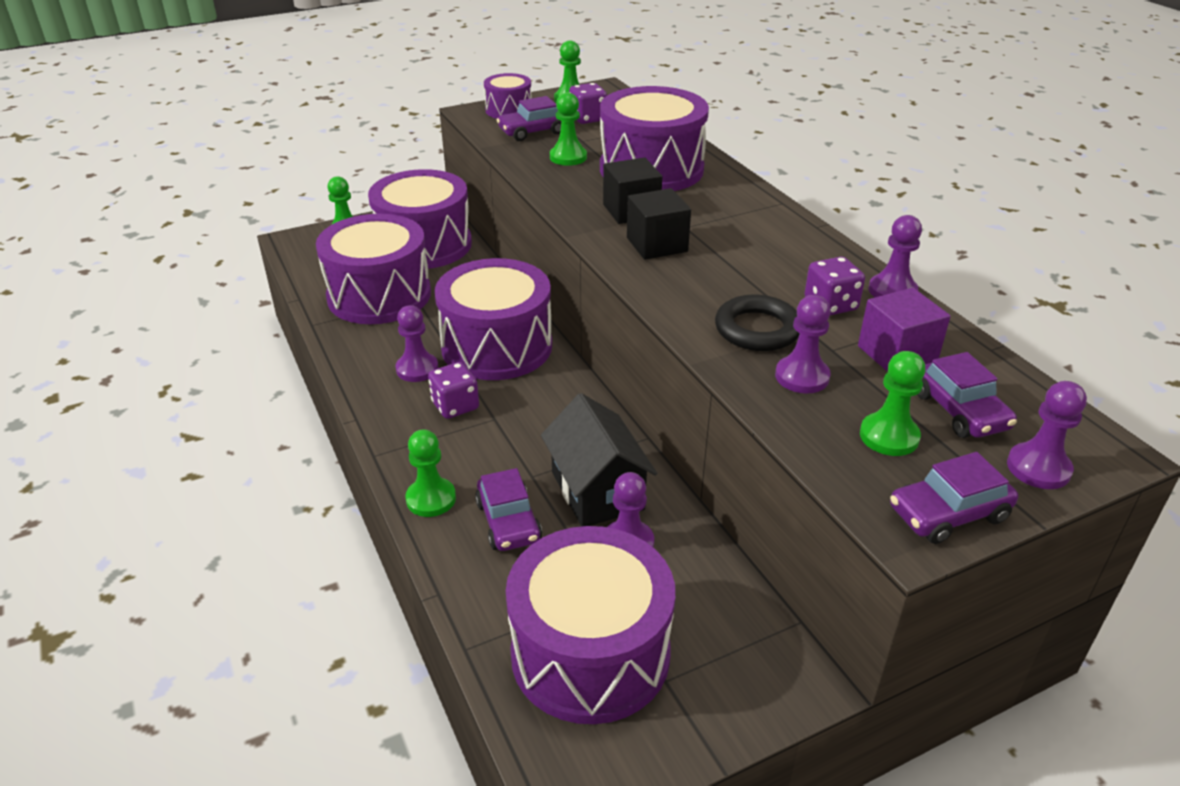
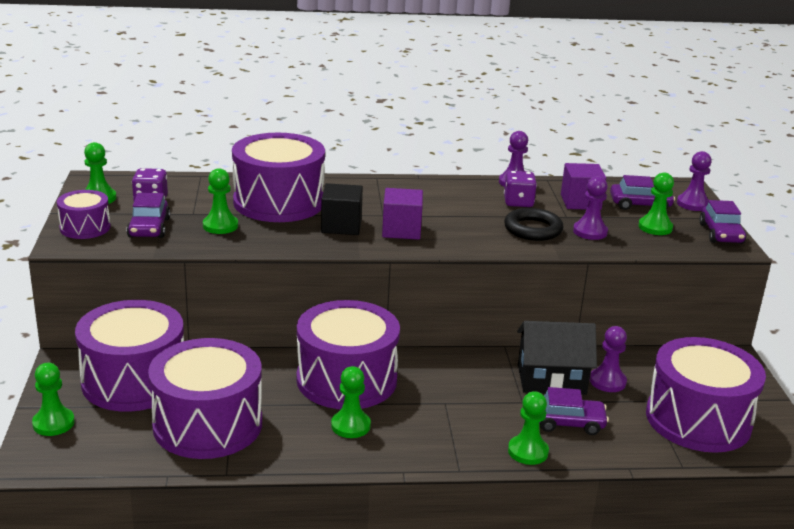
camera: 70 degrees left, 10 degrees down
(417, 369) = (350, 426): purple pawn -> green pawn
(455, 406) = (417, 417): purple dice -> none
(657, 245) = (401, 230): black cube -> purple cube

